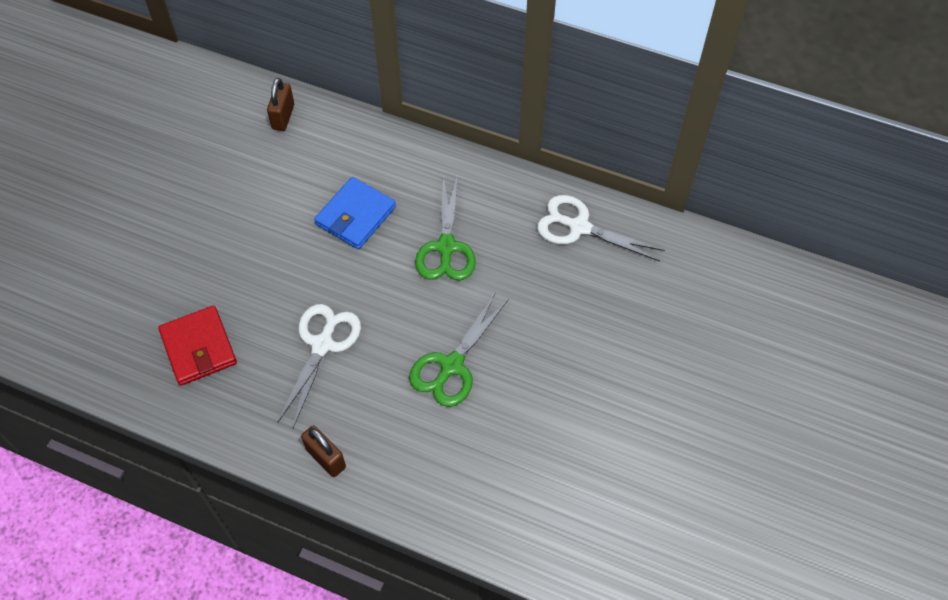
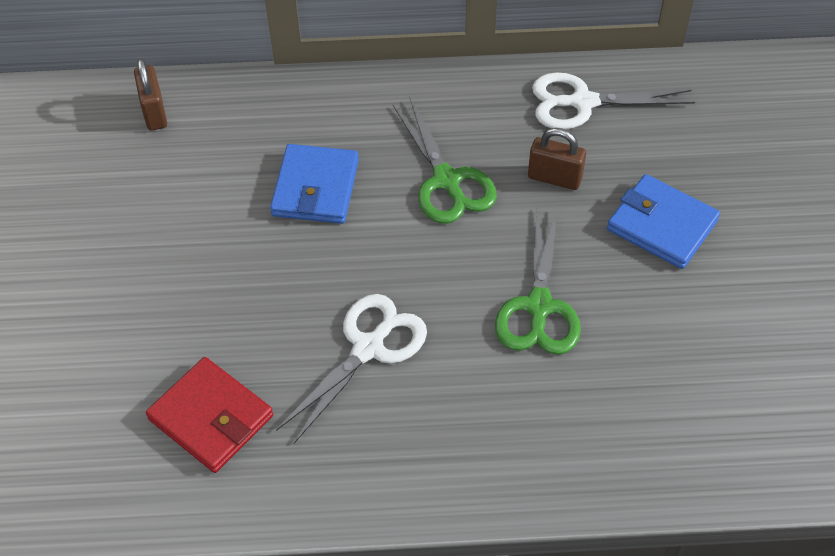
camera: 25 degrees left, 5 degrees down
(322, 345) = (368, 348): white scissors -> white scissors turned 45 degrees clockwise
(326, 458) = (457, 477): brown padlock -> brown padlock (554, 178)
(575, 344) = (661, 225): none -> blue wallet

